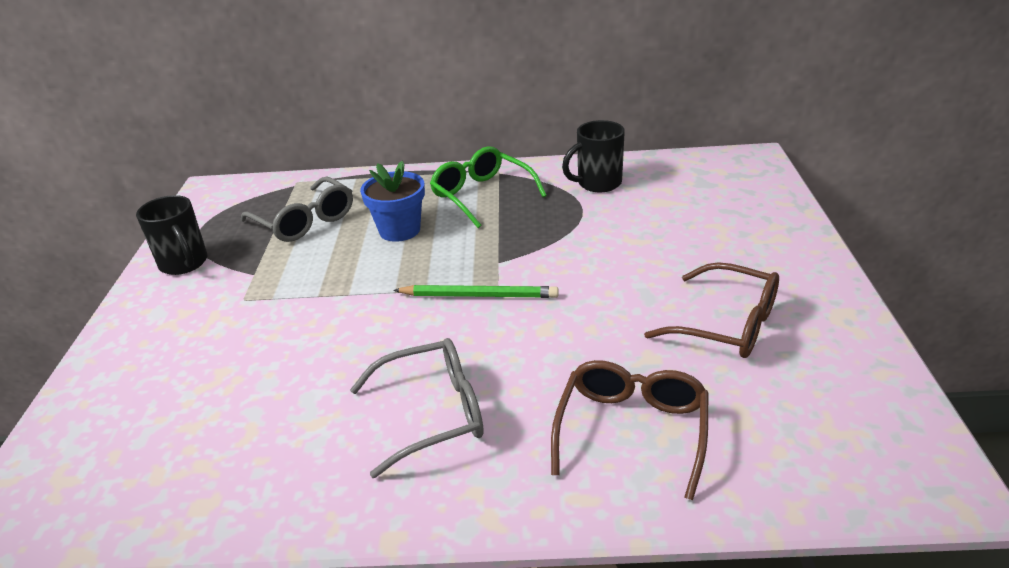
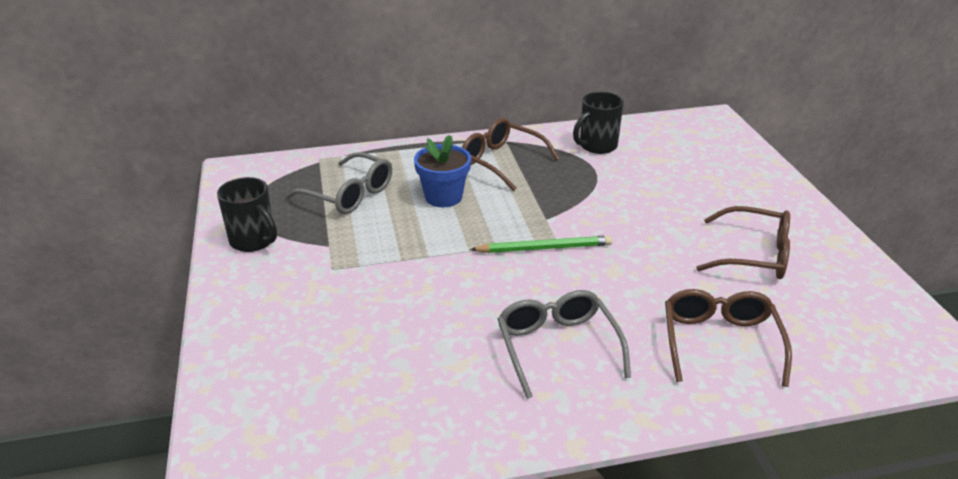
camera: 15 degrees left, 0 degrees up
(433, 413) = (557, 346): grey glasses -> grey glasses turned 75 degrees counterclockwise
(481, 195) = (501, 161): green glasses -> brown glasses

